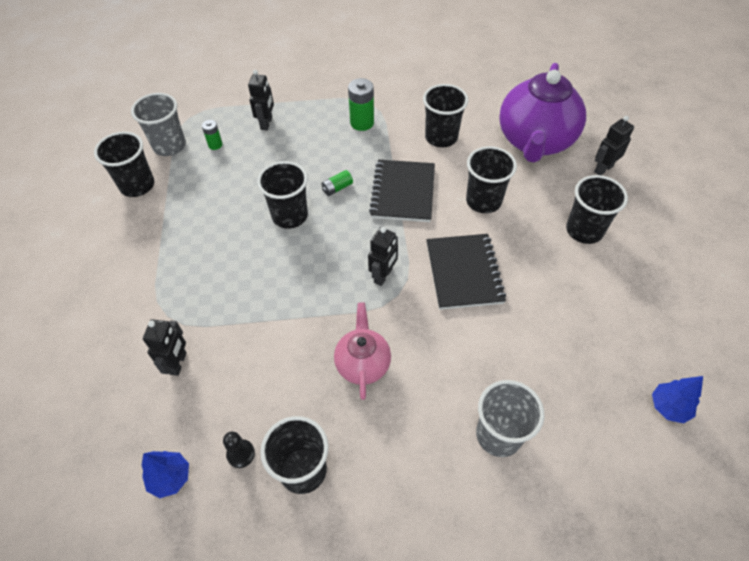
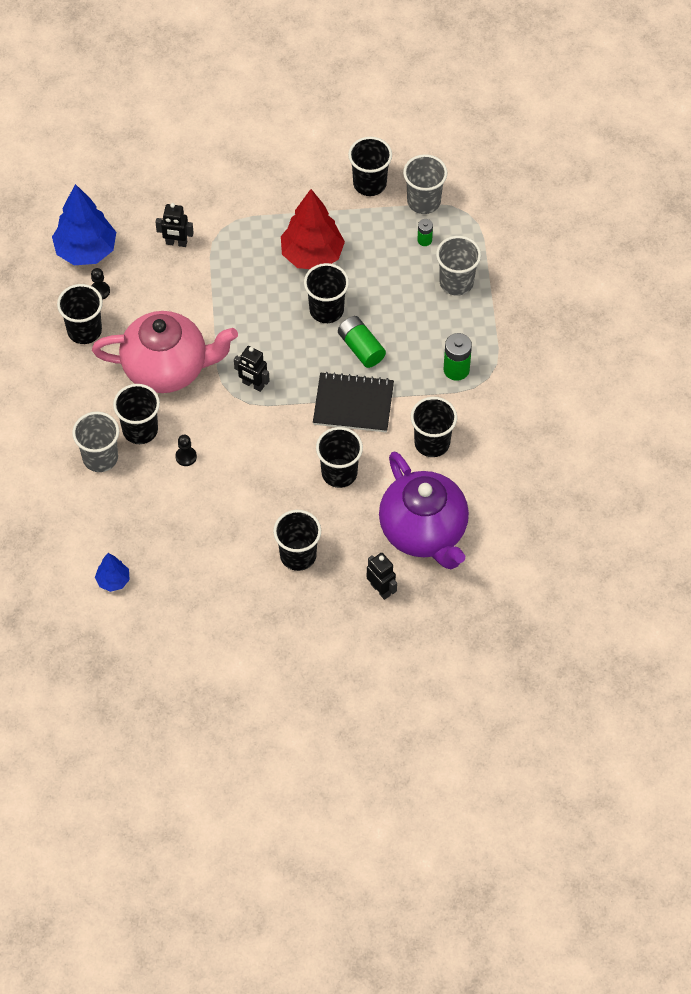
camera: 90 degrees right, 5 degrees up
(170, 478) = (86, 251): blue tree -> blue tree, size x1.98
(219, 229) = (312, 255): none -> red tree
(266, 123) = (456, 282): black robot -> grey cup
(337, 188) = (361, 348): green battery -> green battery, size x1.72
(363, 363) = (167, 368): pink teapot -> pink teapot, size x1.88
(452, 389) = (140, 430): none -> black cup
(464, 272) = (253, 448): black notebook -> none
(483, 337) = (186, 457): none -> black pawn
(535, 141) = (424, 531): purple teapot -> purple teapot turned 135 degrees counterclockwise

